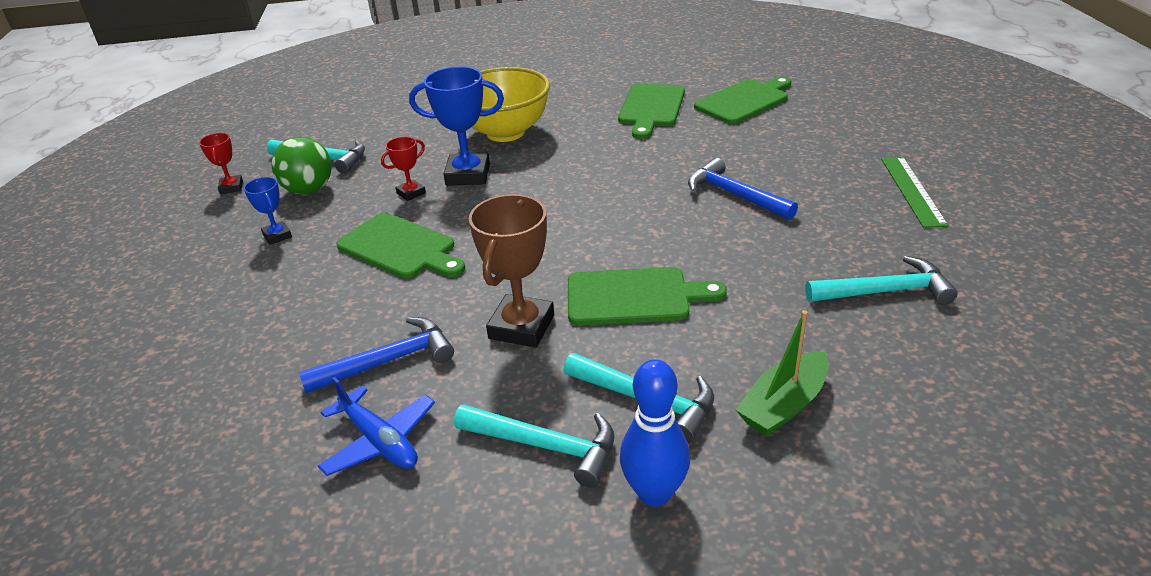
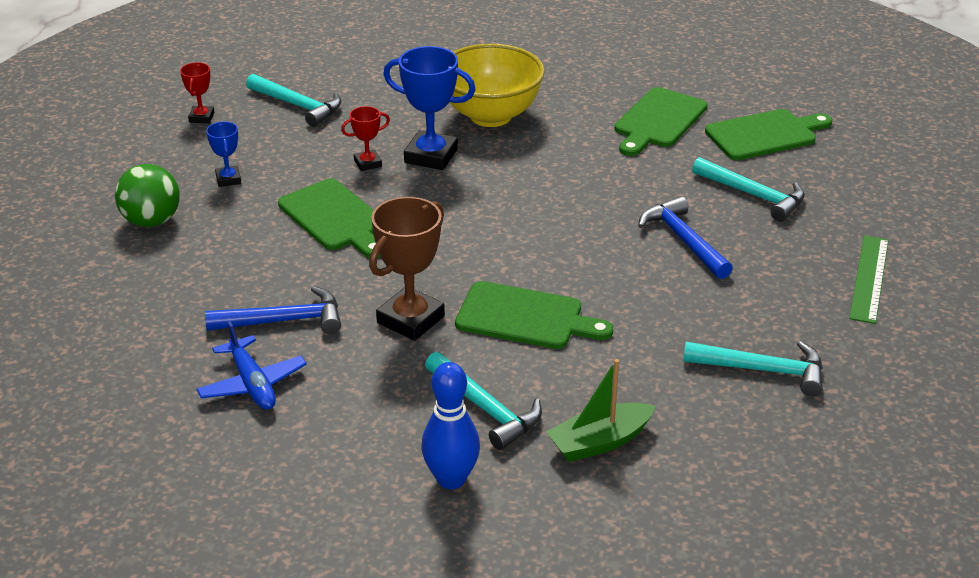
camera: 15 degrees right, 0 degrees up
(309, 190) = (272, 137): green ball -> green ball (151, 221)
(546, 446) = (383, 422): turquoise hammer -> turquoise hammer (754, 195)

